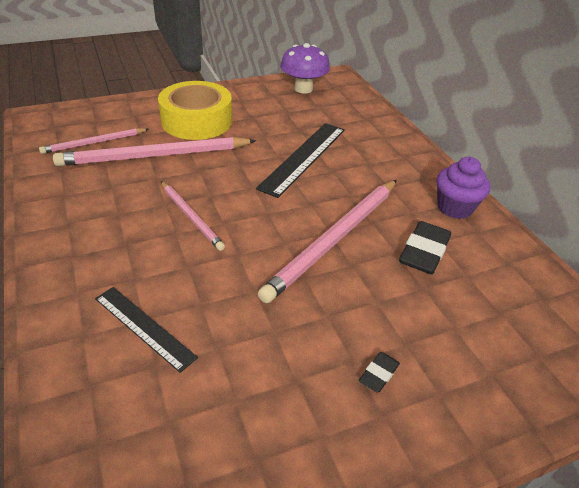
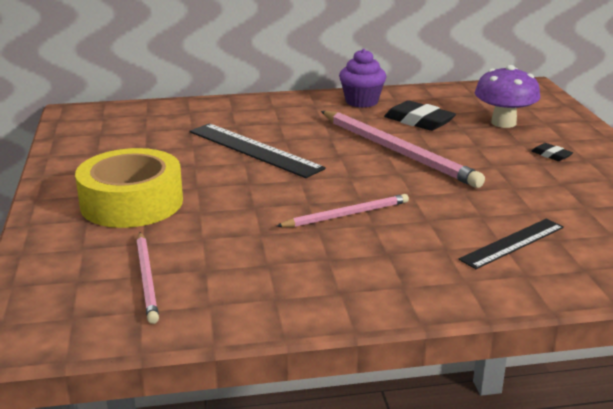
camera: 75 degrees left, 15 degrees down
(154, 156) = (207, 233): pink pencil -> none
(303, 89) = (94, 134): purple mushroom -> purple mushroom (503, 123)

